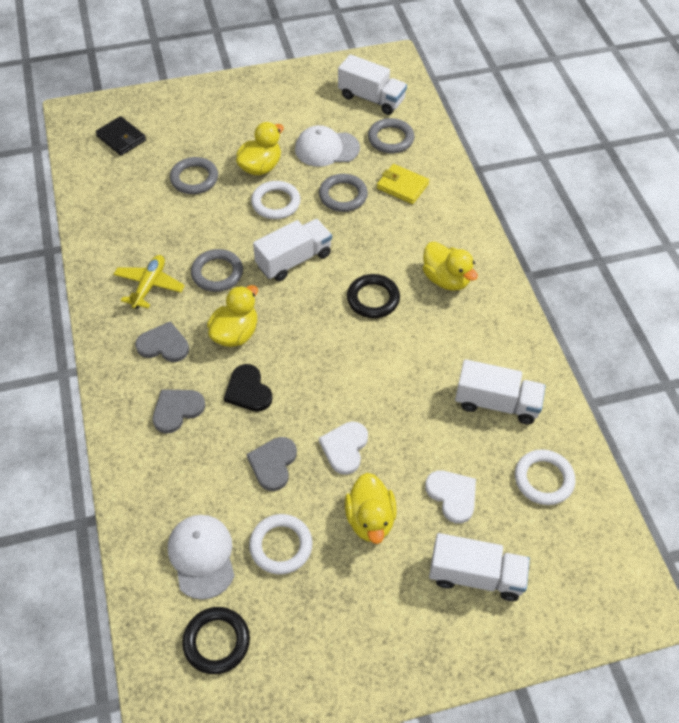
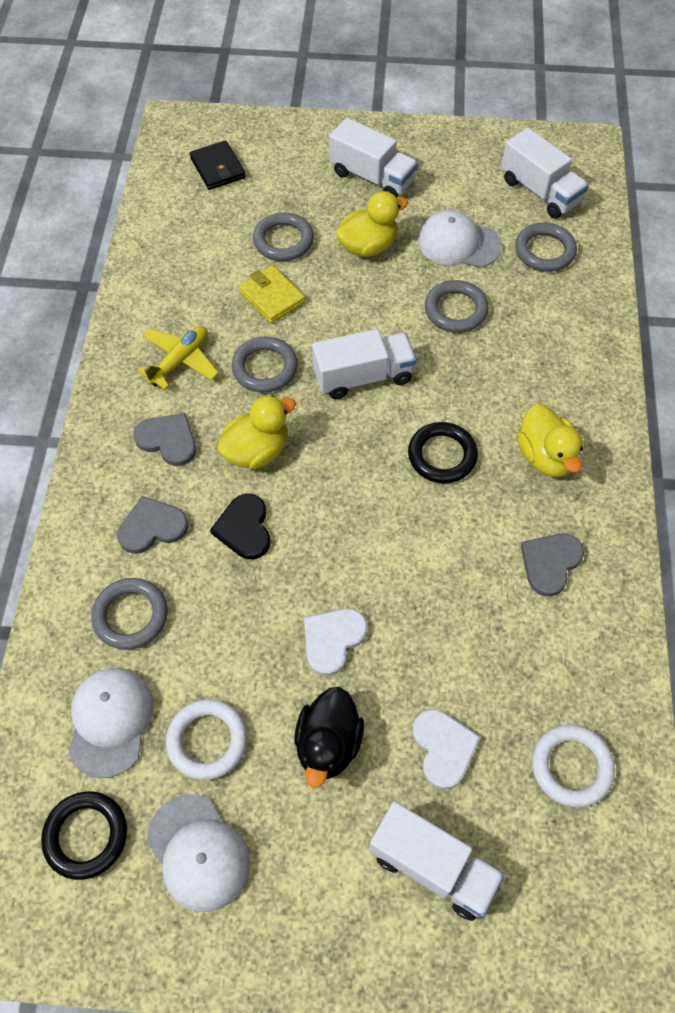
camera: 20 degrees right, 5 degrees up
(186, 478) = (131, 616): none -> grey ring
(273, 464) = (238, 632): grey heart -> grey heart (550, 563)
(276, 203) = (369, 297): white ring -> none
(306, 624) = (198, 852): none -> white cap
(370, 519) = (328, 744): yellow duck -> black duck
(402, 186) = (536, 317): yellow wallet -> yellow wallet (271, 297)
(496, 403) = (548, 643): white truck -> white truck (372, 177)

